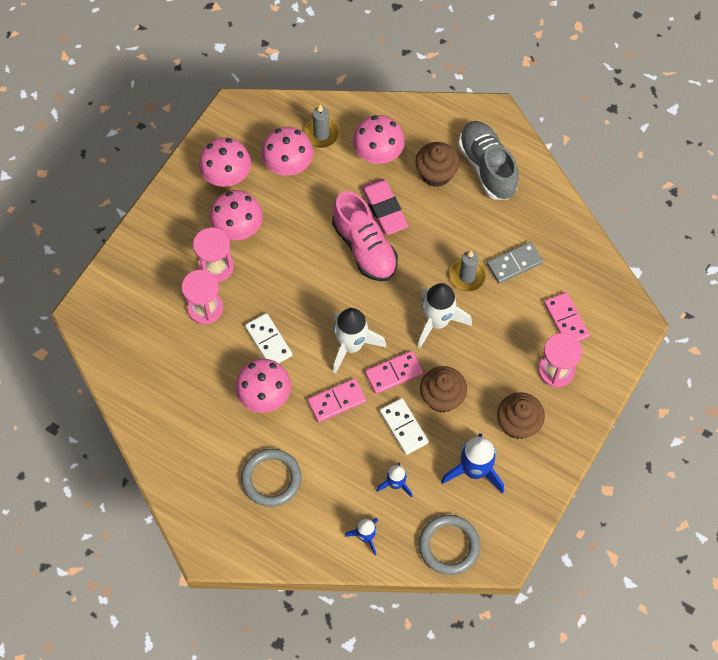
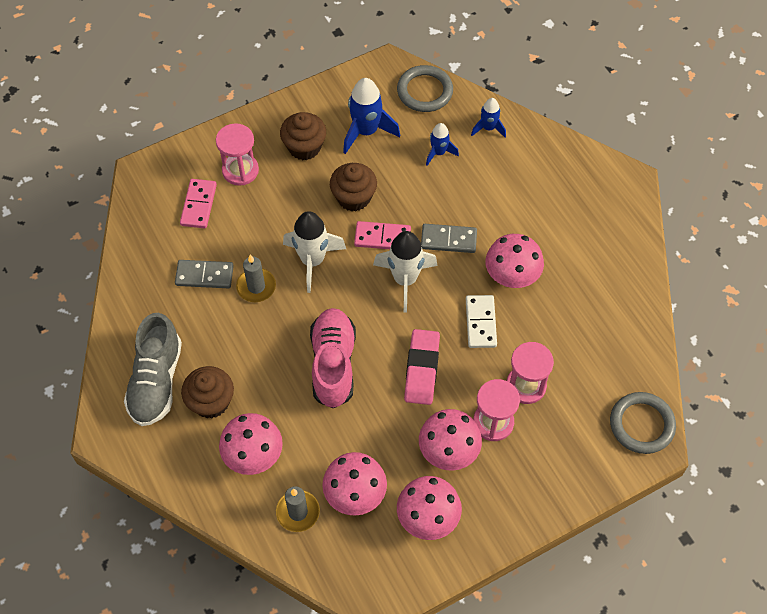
camera: 150 degrees left, 5 degrees down
(271, 479) = (543, 207): grey ring -> grey ring (641, 424)
(336, 401) = (448, 240): pink domino -> grey domino
(384, 209) = (288, 392): pink eraser -> pink eraser (422, 369)
(403, 427) = (403, 191): white domino -> none

